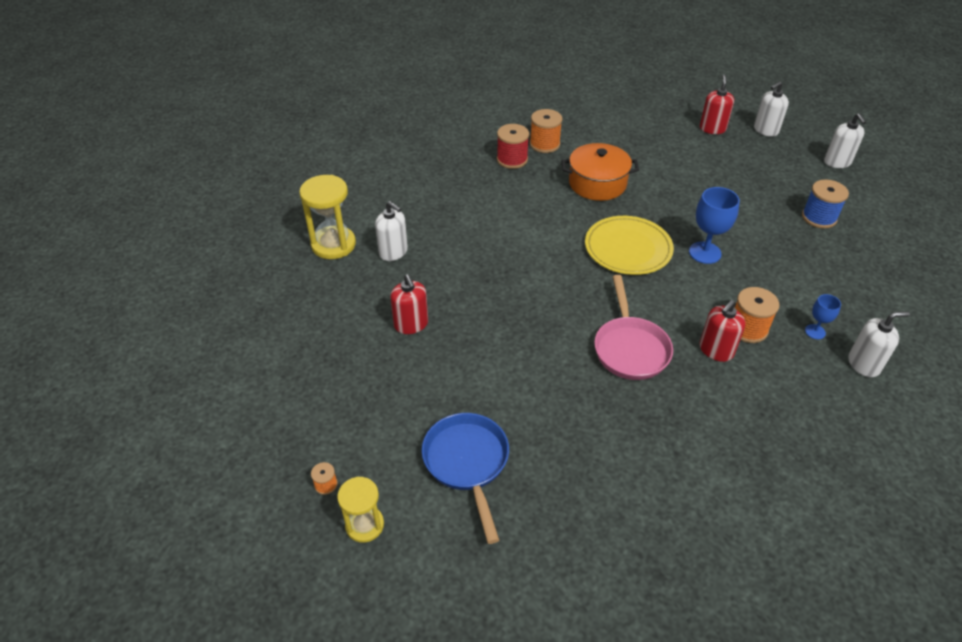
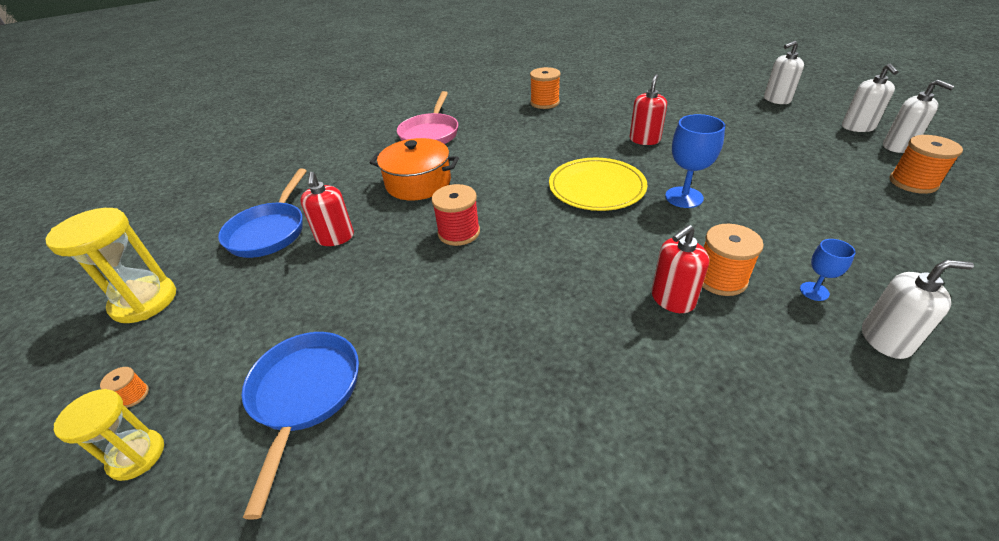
camera: 15 degrees right, 5 degrees down
(333, 245) = (308, 166): yellow hourglass -> yellow hourglass (144, 301)
(342, 324) = (270, 231): none -> blue pan
(393, 252) = (358, 175): white soap dispenser -> white soap dispenser (898, 146)
(512, 160) = (508, 112): red spool -> red spool (459, 232)
(597, 183) = (584, 133): orange pot -> orange pot (418, 183)
(630, 348) = (563, 285): pink pan -> pink pan (430, 133)
(712, 129) = (718, 97): red soap dispenser -> red soap dispenser (644, 140)
(819, 217) = (831, 174): blue spool -> none
(881, 222) = (913, 182): none -> orange spool

